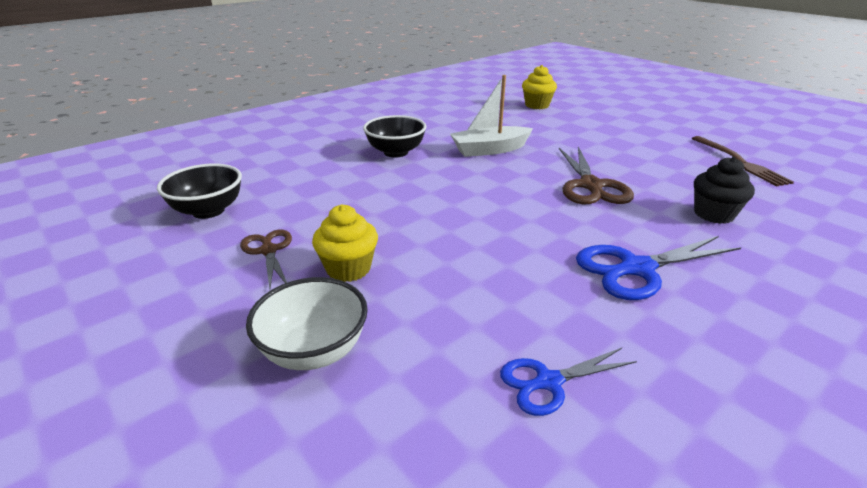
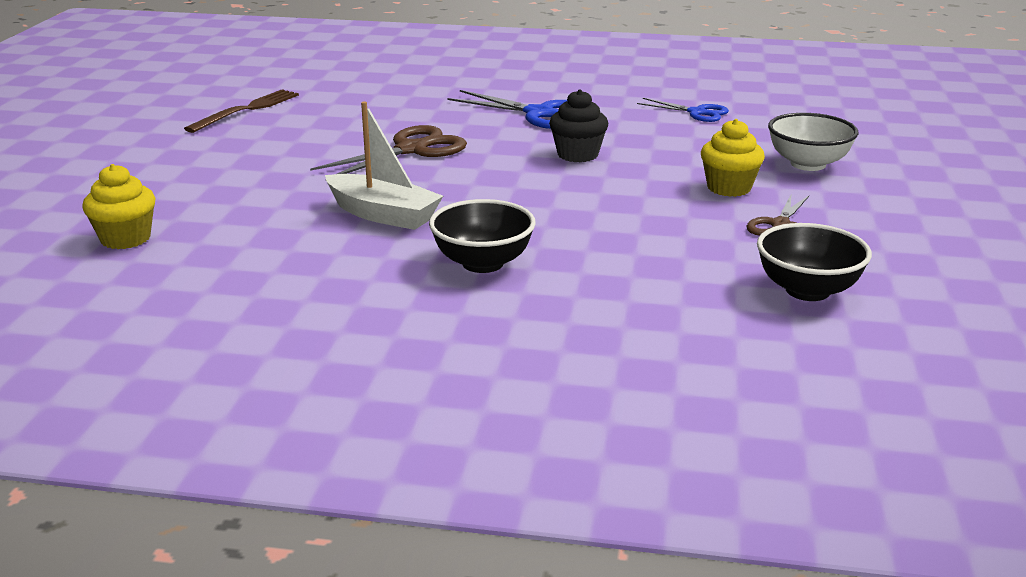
camera: 130 degrees left, 5 degrees down
(713, 214) = (401, 106): black cupcake -> black cupcake (577, 155)

